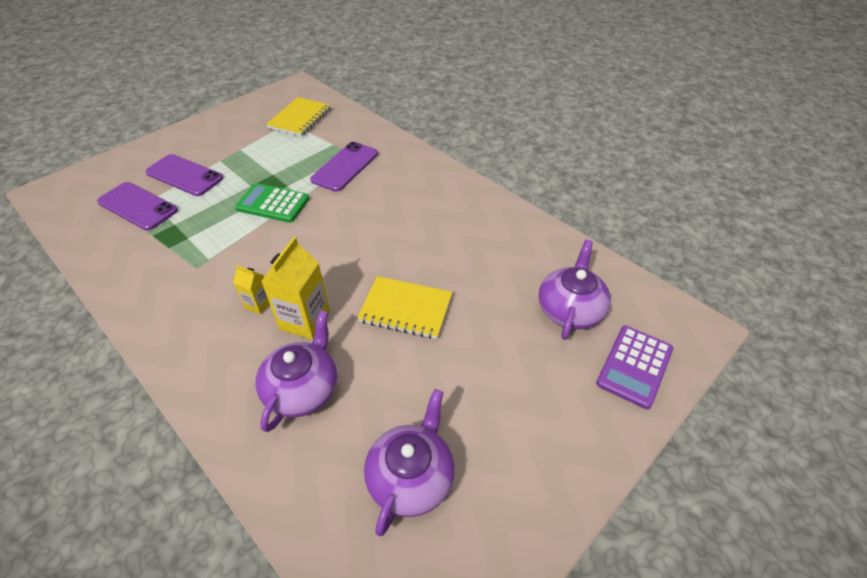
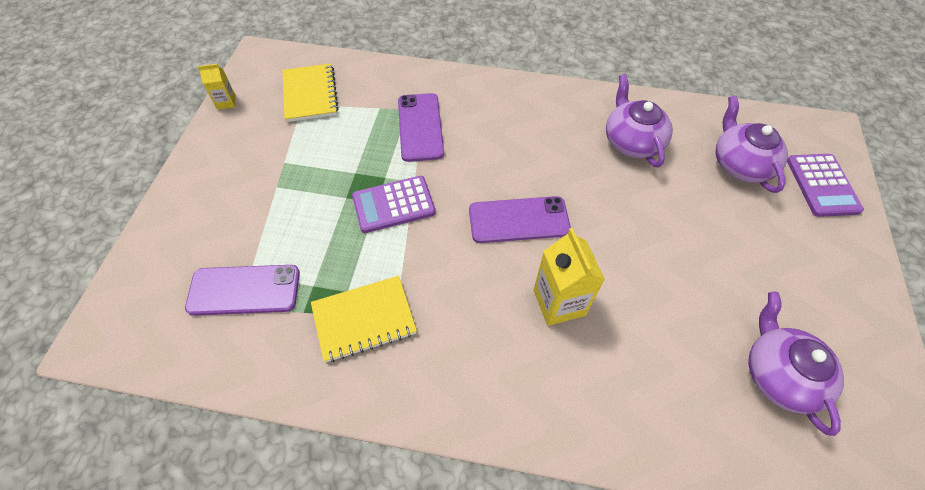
camera: 35 degrees left, 10 degrees up
(184, 175) = (256, 225): purple phone -> purple phone (519, 220)
(258, 304) = (500, 314): yellow carton -> yellow carton (226, 102)
(273, 203) = (393, 204): green calculator -> purple calculator
(303, 389) = (627, 364): purple teapot -> purple teapot (632, 141)
(406, 309) = (627, 238): yellow notebook -> yellow notebook (364, 319)

